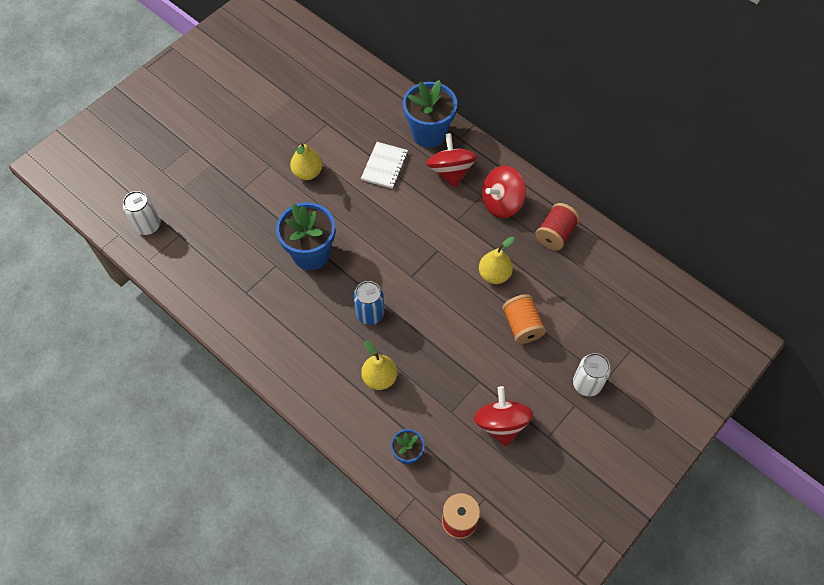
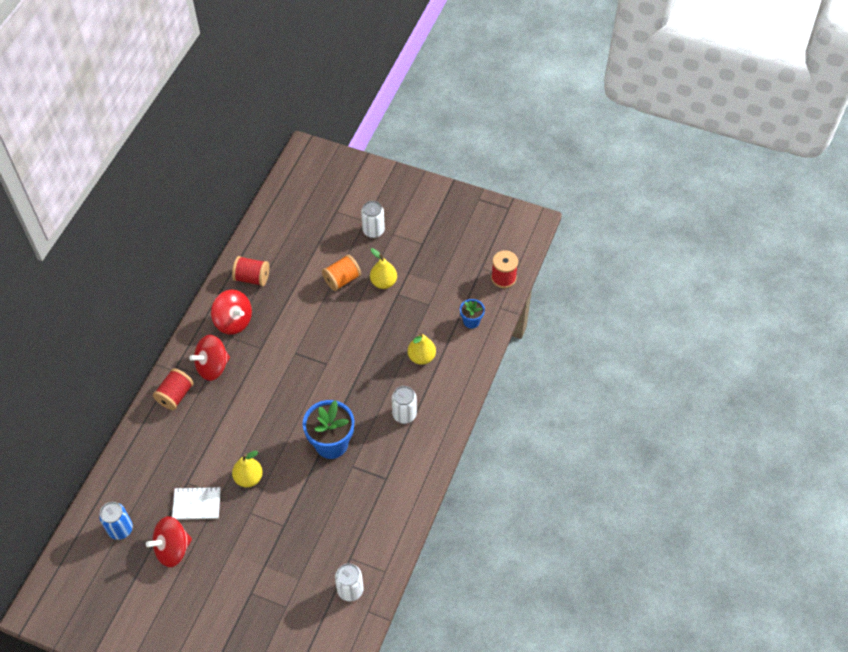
camera: 110 degrees left, 5 degrees down
(313, 335) = (404, 414): none -> white can
(370, 313) = (370, 381): blue can -> blue can (120, 529)
(384, 166) = (222, 418): white notebook -> white notebook (197, 504)
(429, 133) = (175, 395): blue flower pot -> red spool
(494, 274) = (304, 308): yellow pear -> yellow pear (383, 282)
(501, 423) = (424, 272): red spinning top -> red spinning top (172, 549)

